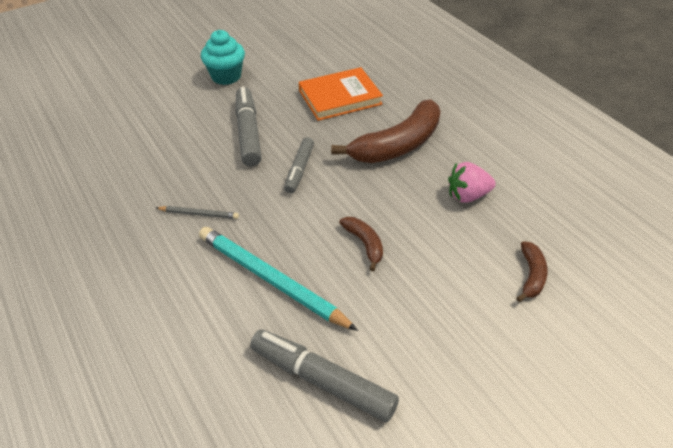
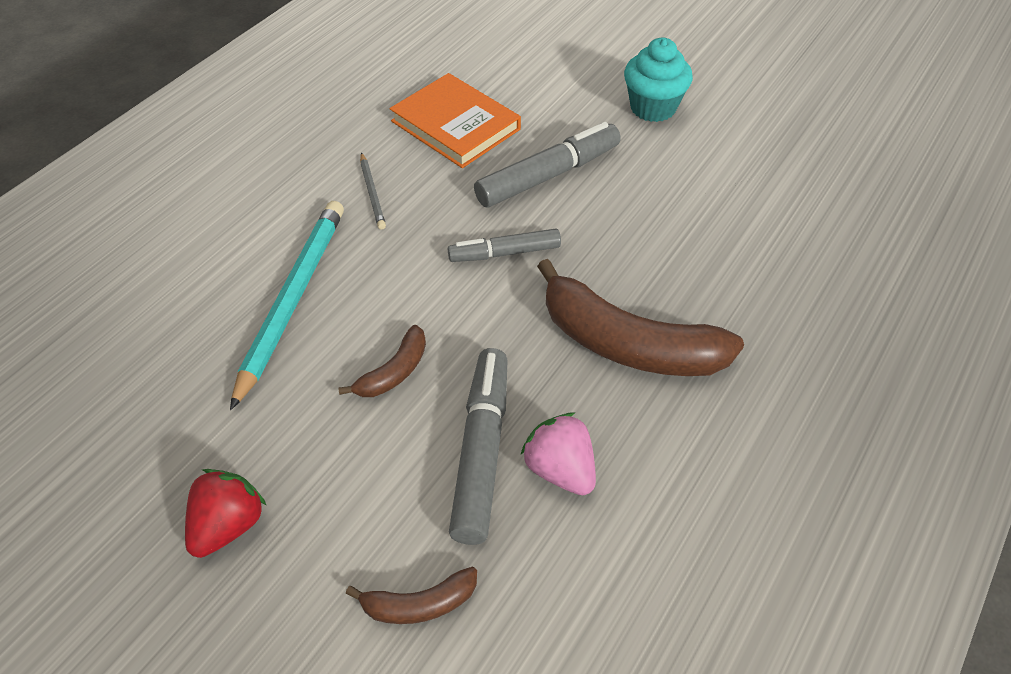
camera: 65 degrees right, 5 degrees up
(322, 380) = (155, 403): grey marker -> grey marker (482, 451)
(340, 97) = (696, 239): orange book -> orange book (455, 125)
(446, 355) = (228, 526): none -> red strawberry

